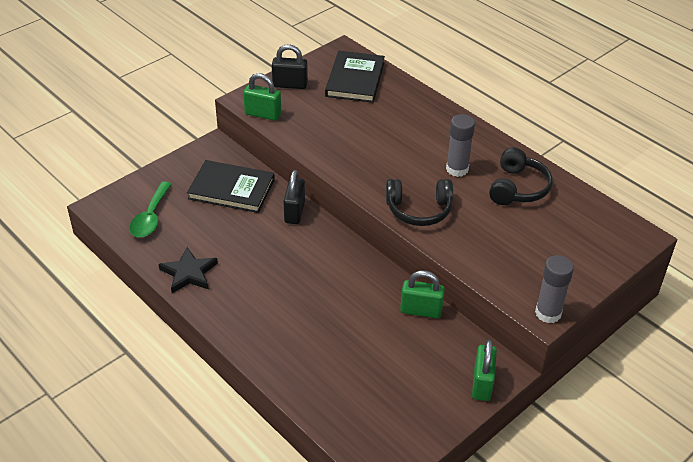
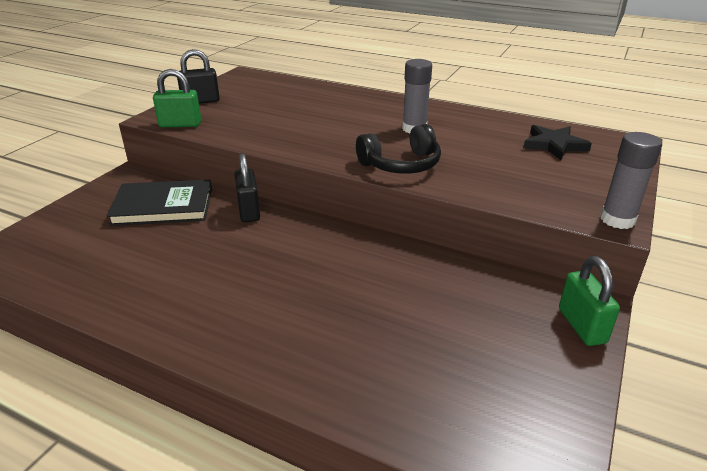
camera: 20 degrees left, 10 degrees down
(150, 217) = (62, 253): green spoon -> none
(189, 273) = (133, 301): black star -> black star (554, 145)
(355, 79) = (267, 89): black book -> none
(421, 310) = (452, 268): green padlock -> none
(518, 188) = (484, 131): black headphones -> none

